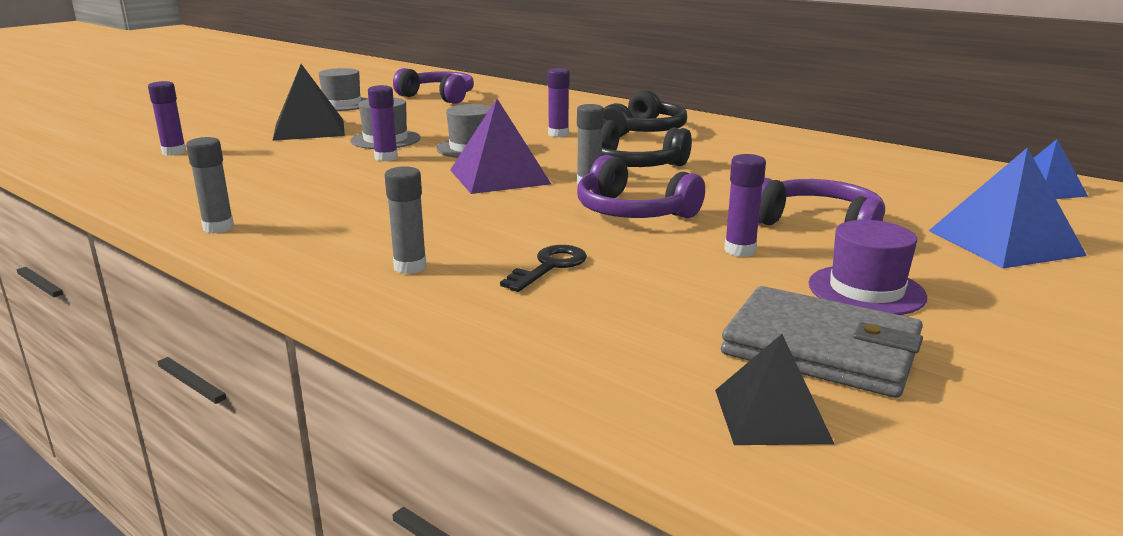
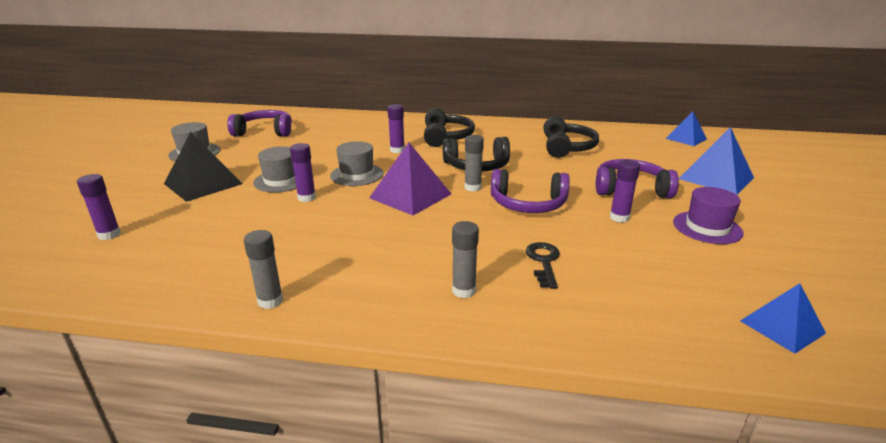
camera: 30 degrees left, 5 degrees up
(772, 415) = (782, 327): black pyramid -> blue pyramid
(803, 167) = (567, 147): none -> black headphones
(821, 349) = (741, 274): grey wallet -> none

